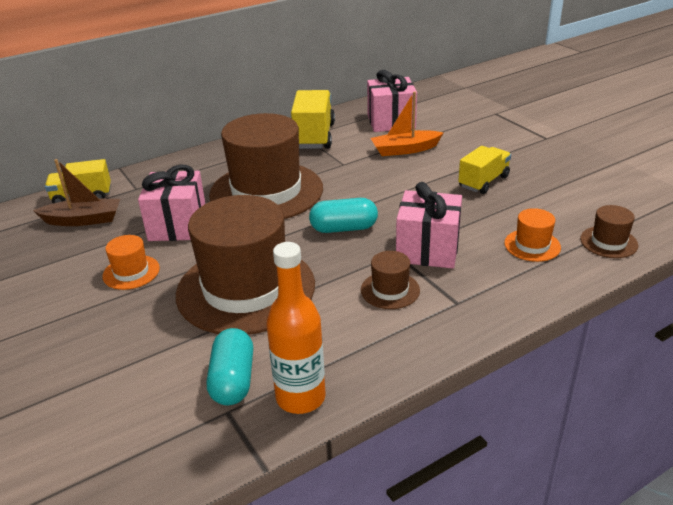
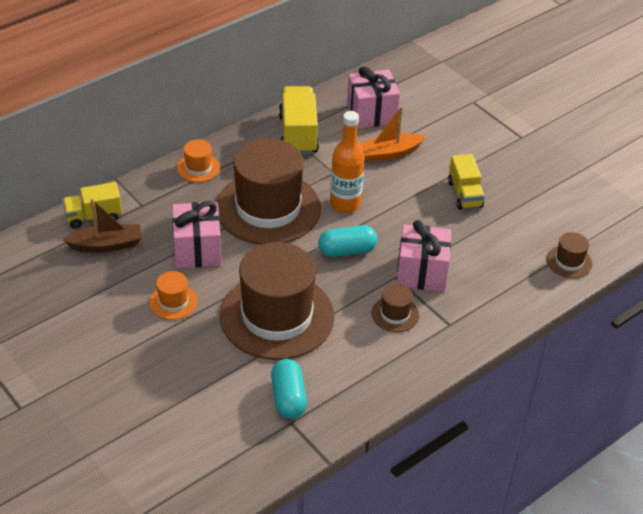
camera: 10 degrees left, 10 degrees up
(300, 397) = (342, 409): orange bottle -> orange bottle (345, 204)
(483, 182) = (465, 194): yellow truck -> yellow truck turned 135 degrees clockwise
(532, 245) = (507, 266): orange hat -> orange hat (198, 168)

